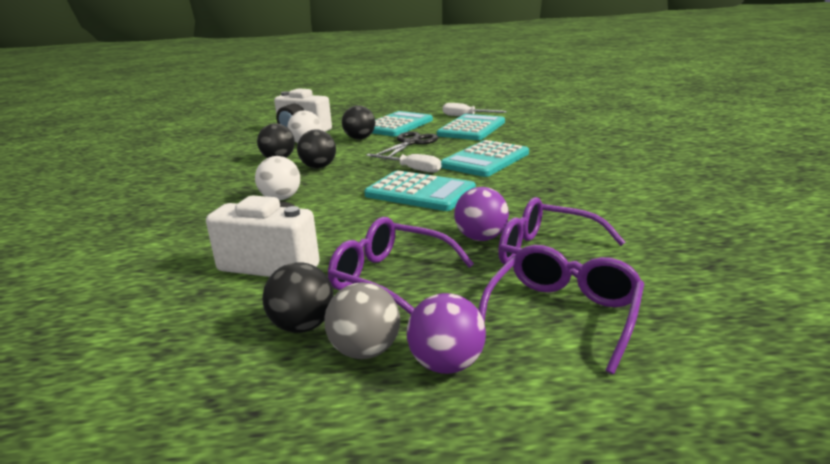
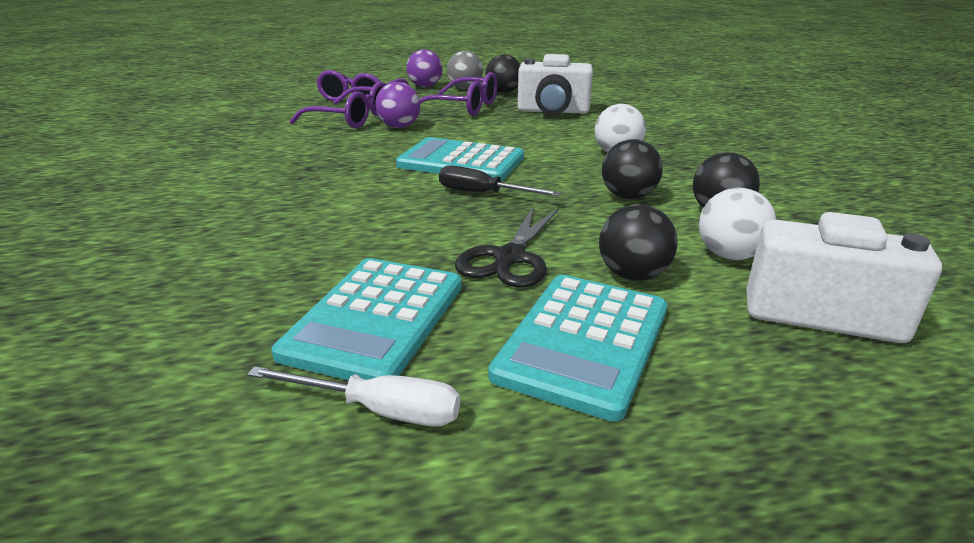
camera: 170 degrees right, 5 degrees up
(411, 169) = (483, 194): white screwdriver -> black screwdriver
(485, 160) = (371, 212): turquoise calculator -> none

